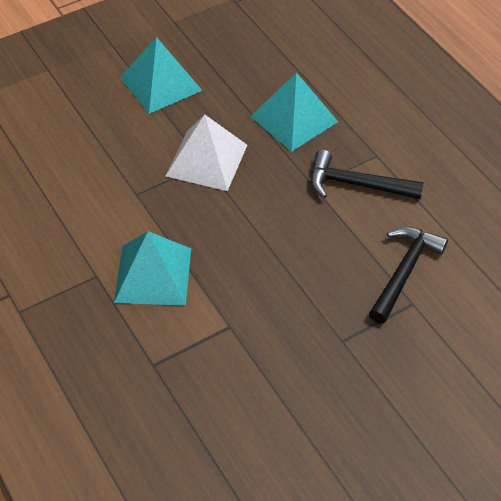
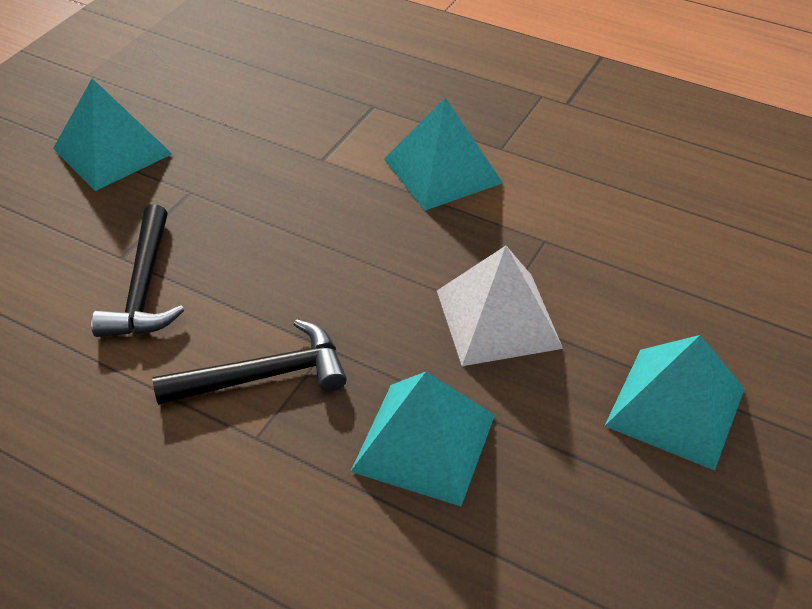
camera: 150 degrees right, 5 degrees down
(387, 414) = (112, 151): none -> turquoise pyramid

